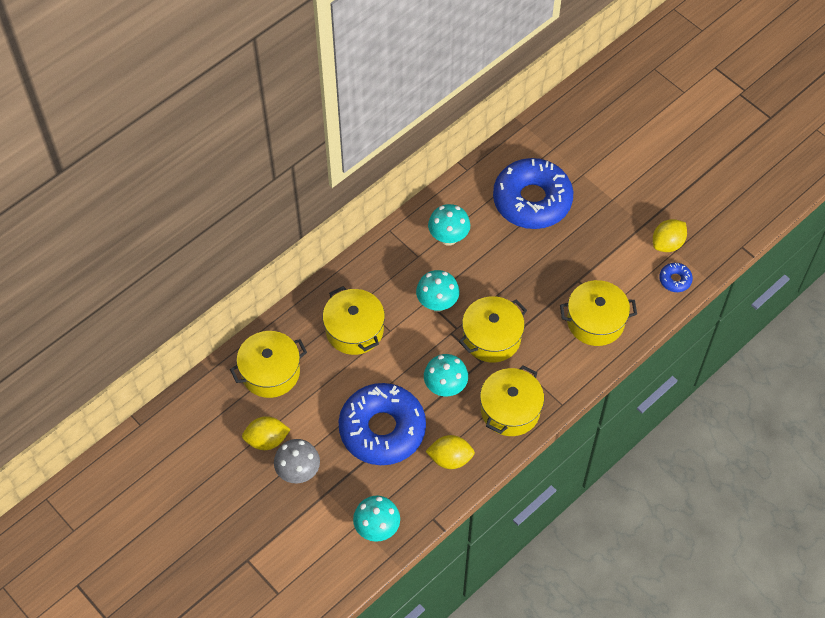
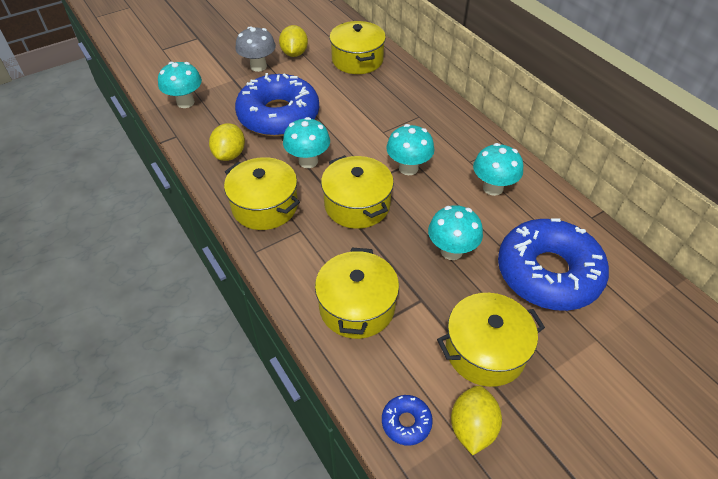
camera: 100 degrees right, 10 degrees down
(354, 330) = (388, 109): yellow pot -> yellow pot (485, 350)
(526, 264) = (451, 251): none -> turquoise mushroom
(667, 244) = (472, 428): yellow lemon -> yellow lemon turned 45 degrees clockwise

